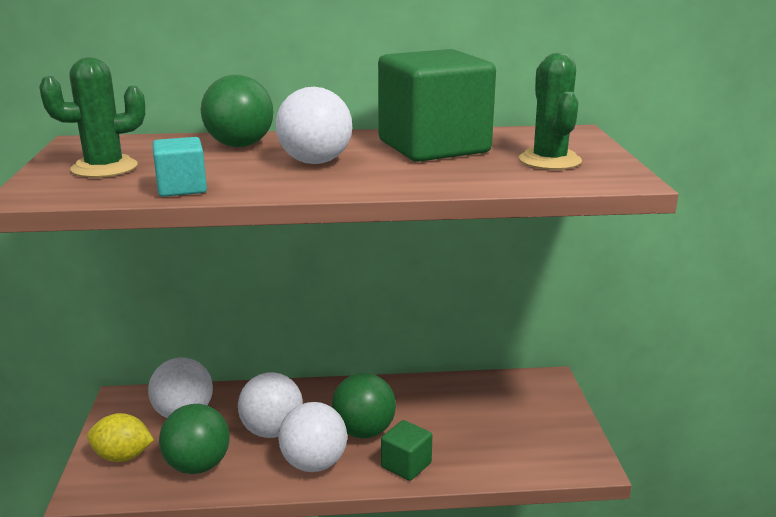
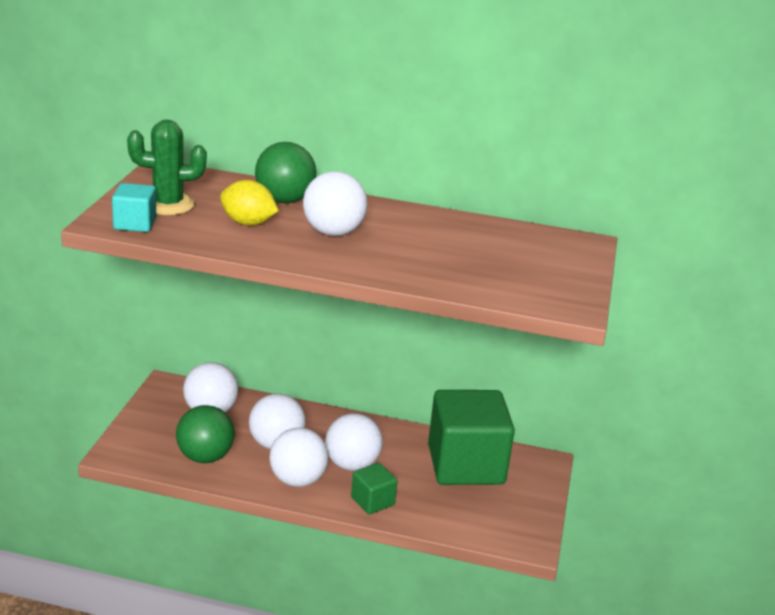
camera: 15 degrees right, 5 degrees up
(122, 456) = (150, 434): yellow lemon -> yellow lemon (248, 223)
(182, 188) = (215, 239): turquoise cube -> turquoise cube (135, 224)
(364, 431) = (352, 464): green ball -> white ball
(433, 147) = (443, 235): green cube -> green cube (466, 465)
(549, 160) = (529, 272): green cactus -> none

